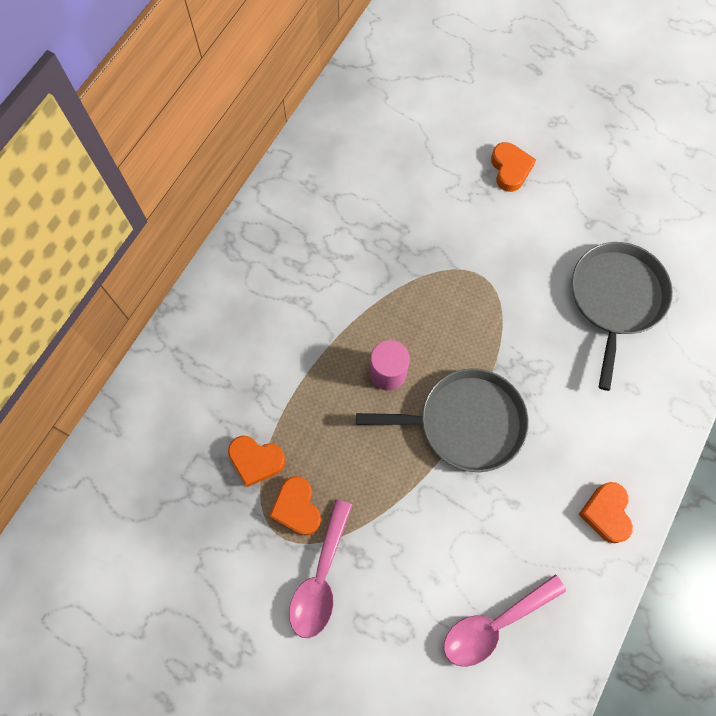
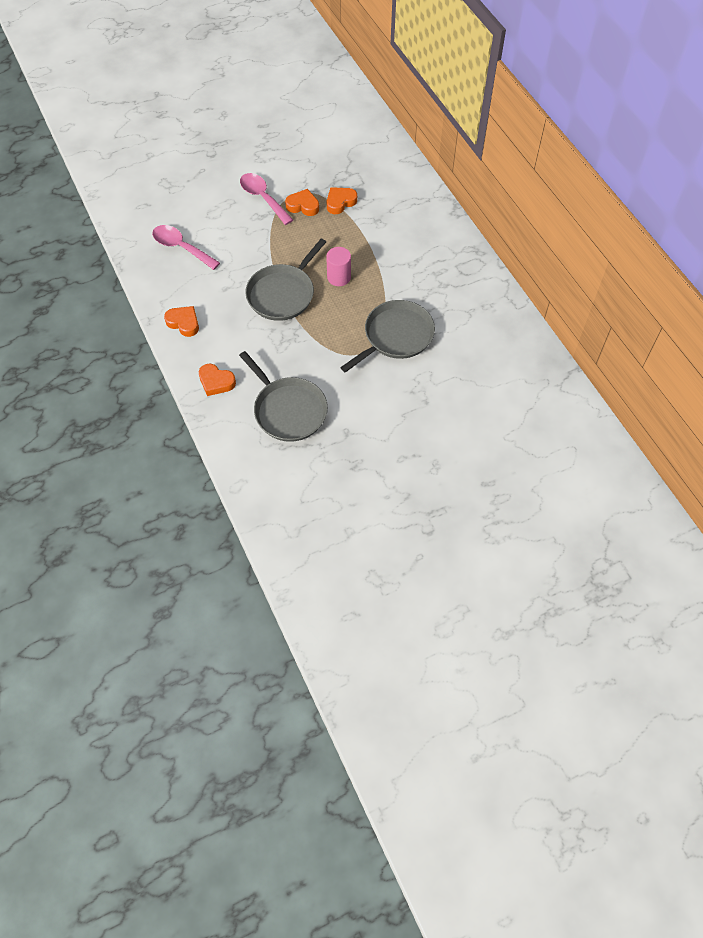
camera: 125 degrees right, 10 degrees down
(427, 252) = (395, 336): none -> grey pan
(494, 624) = (181, 247): pink spoon -> pink spoon turned 60 degrees counterclockwise
(510, 169) = (419, 414): orange heart -> orange heart (216, 382)

